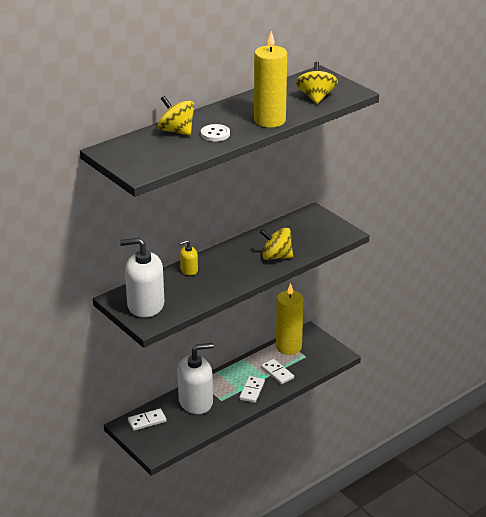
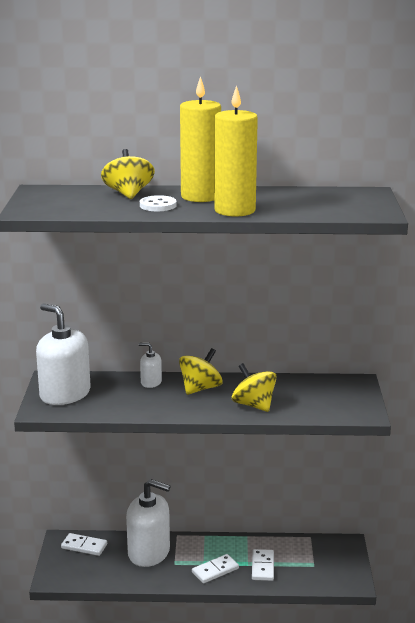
camera: 40 degrees right, 10 degrees down
(189, 270) = (151, 382): yellow soap dispenser -> white soap dispenser
(288, 347) = (307, 548): yellow candle -> yellow candle (200, 196)
(316, 97) = (325, 207): yellow spinning top -> yellow spinning top (200, 388)

